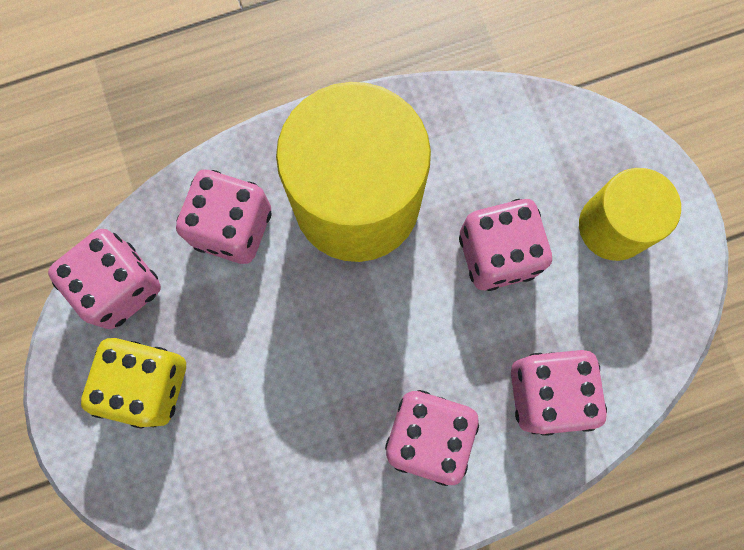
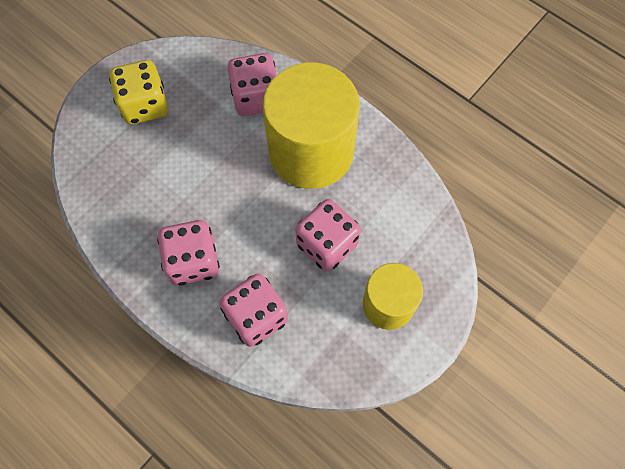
camera: 60 degrees right, 10 degrees down
(120, 286) = (190, 64): pink dice -> none

